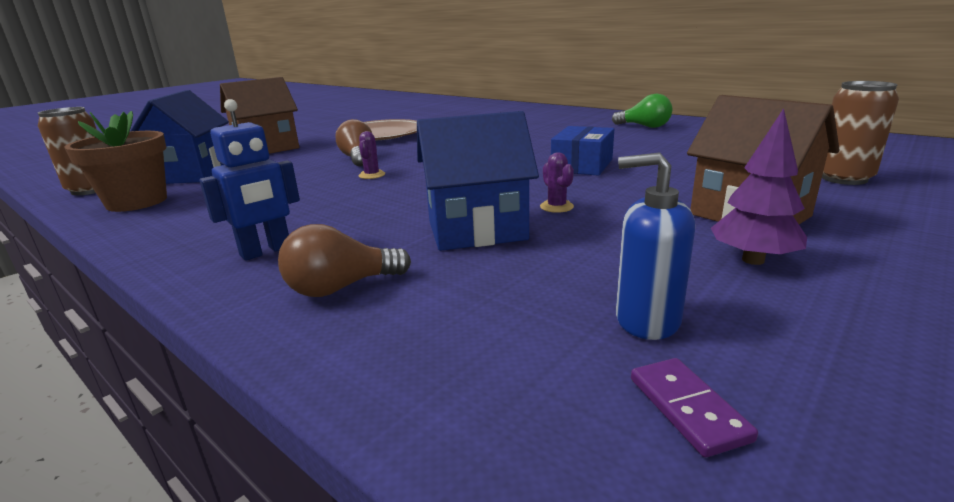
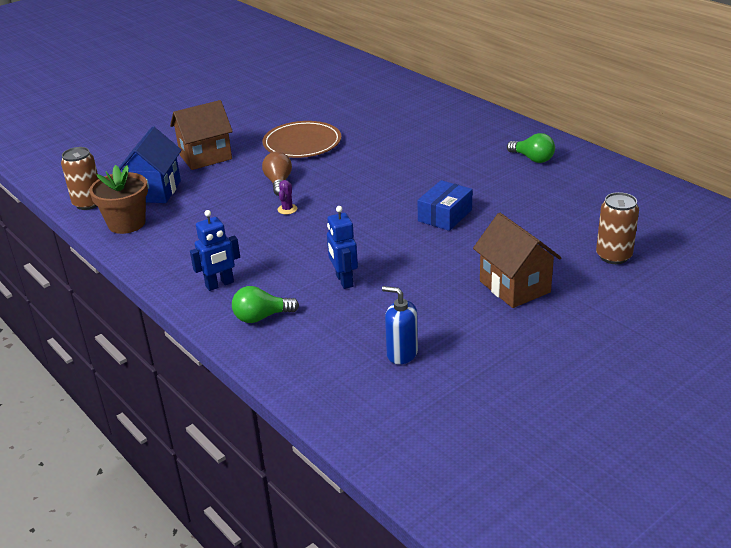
camera: 10 degrees right, 10 degrees up
(341, 288) = (261, 317): brown light bulb -> green light bulb
(477, 230) = (344, 281): blue house -> blue robot
(556, 207) = (402, 263): purple cactus -> none
(687, 408) = (391, 394): purple domino -> none
(753, 260) = (483, 323): purple tree -> none

